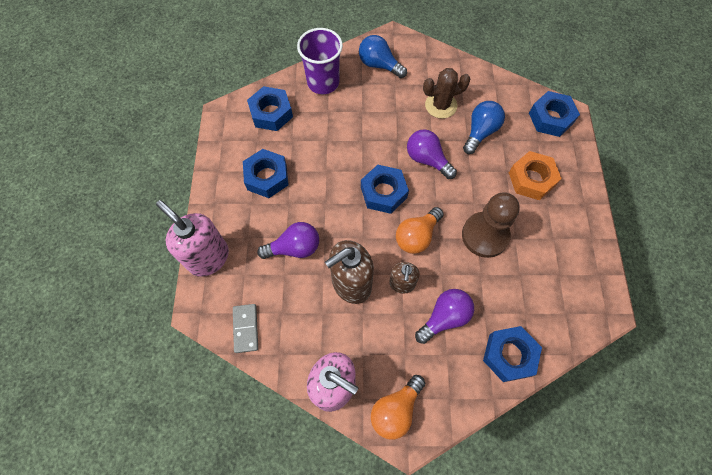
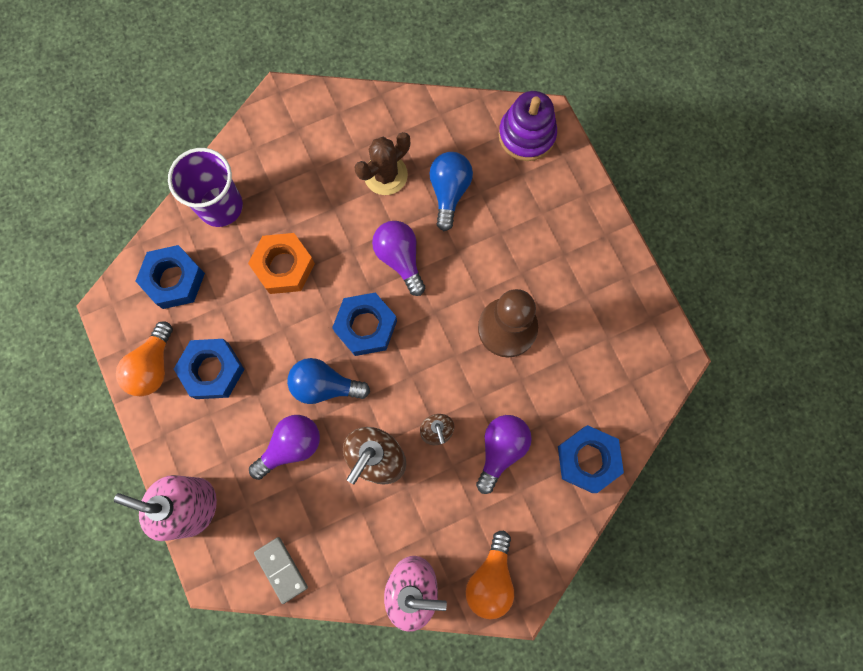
camera: 25 degrees left, 10 degrees up
(379, 65) = (282, 149): blue light bulb -> blue light bulb (324, 385)
(417, 236) = (429, 365): orange light bulb -> orange light bulb (152, 366)
(427, 159) = (400, 258): purple light bulb -> purple light bulb turned 45 degrees clockwise
(531, 179) = (534, 230): orange nut -> orange nut (283, 266)
(551, 118) = (526, 135): blue nut -> purple stacking toy

